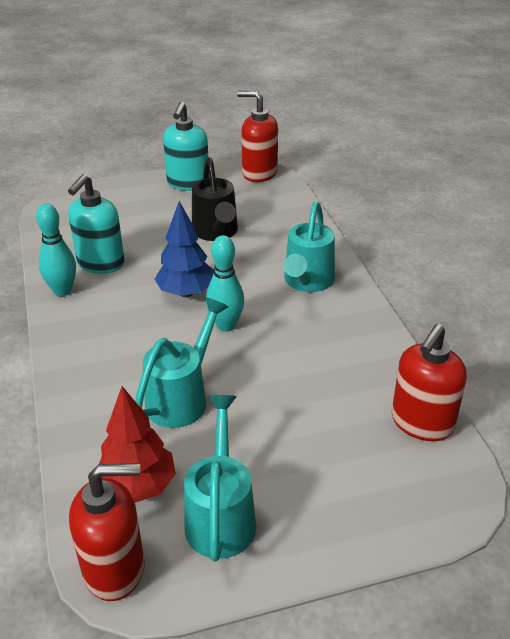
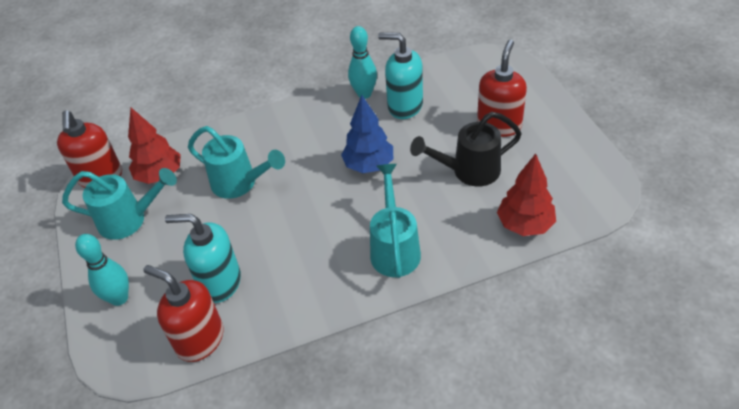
camera: 90 degrees right, 10 degrees up
(188, 184) = (559, 137): turquoise soap dispenser -> turquoise soap dispenser (220, 282)
(226, 325) = (325, 197): turquoise bowling pin -> turquoise bowling pin (119, 298)
(259, 173) = (602, 190): red soap dispenser -> red soap dispenser (499, 125)
(289, 211) = (525, 225): none -> red tree
(307, 282) = (394, 248): turquoise watering can -> turquoise watering can turned 75 degrees clockwise

